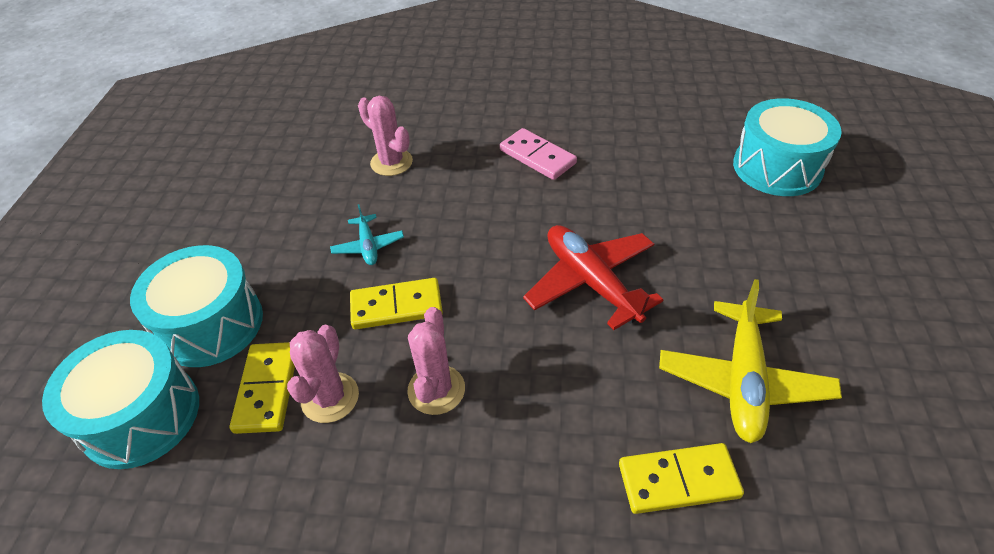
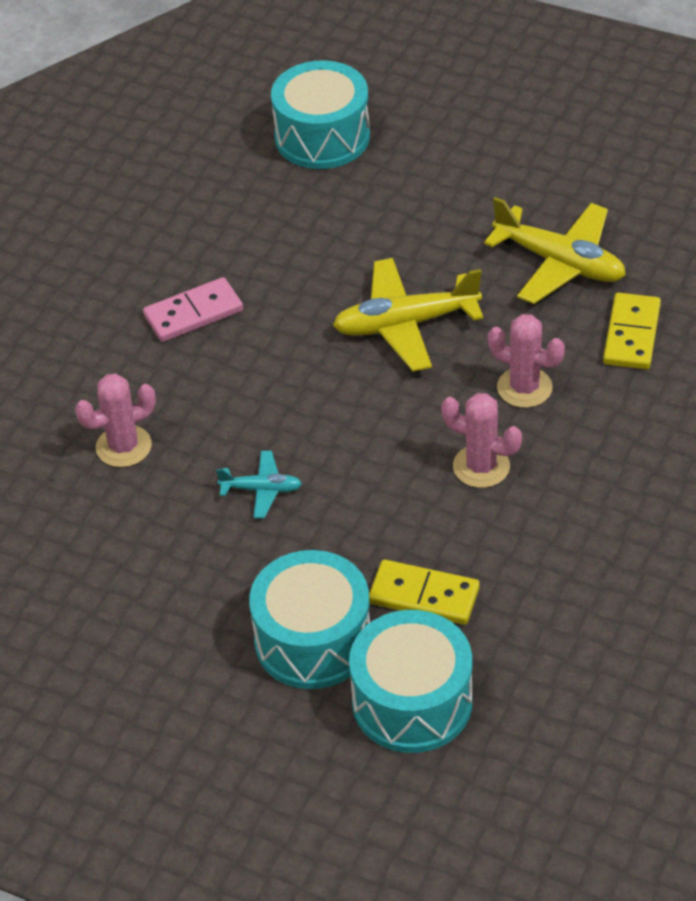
camera: 70 degrees left, 0 degrees up
(330, 397) = (456, 547): pink cactus -> pink cactus (524, 388)
(396, 306) = (364, 479): yellow domino -> none
(591, 282) = (405, 324): red plane -> yellow plane

